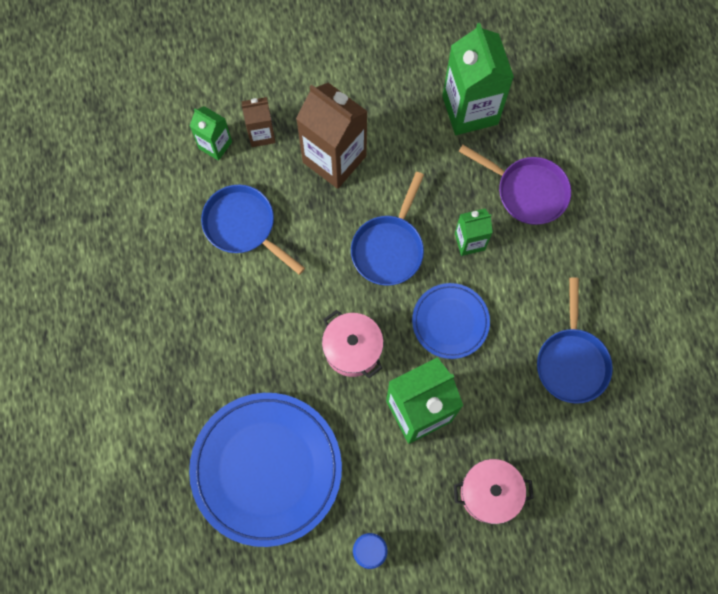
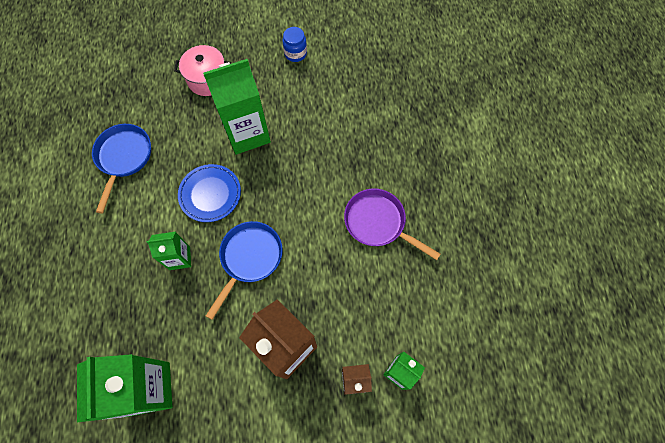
camera: 175 degrees left, 5 degrees down
(243, 226) = (374, 288): blue pan -> none
(266, 469) = (362, 105): blue plate -> none
(352, 349) = (291, 180): pink pot -> none
(527, 191) = (117, 299): purple pan -> purple pan (378, 223)

